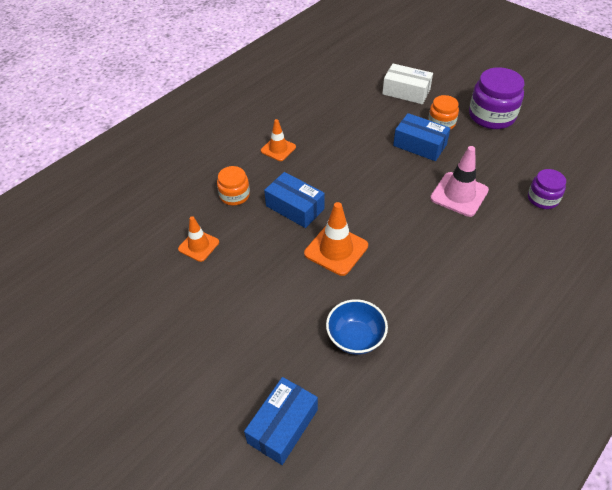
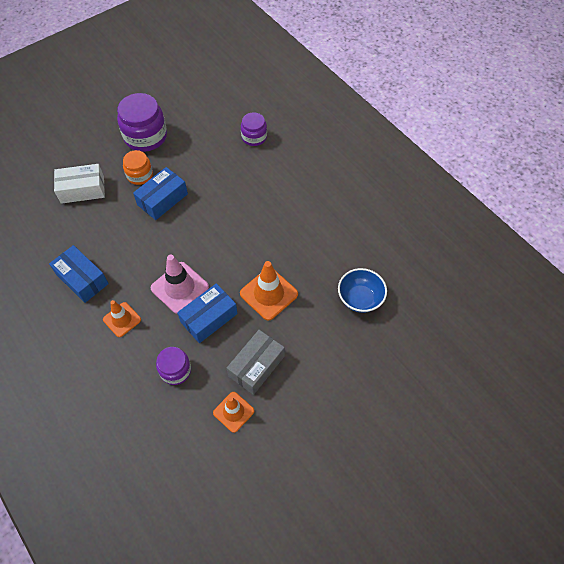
camera: 80 degrees left, 10 degrees up
(234, 195) = (175, 370): orange jar -> purple jar
(249, 254) = (256, 366): none -> grey box
(282, 426) = (428, 364): blue box -> blue box (82, 279)
(406, 92) = (82, 190): white box -> white box turned 45 degrees clockwise
(459, 194) = (232, 189): pink traffic cone -> pink traffic cone (180, 288)

